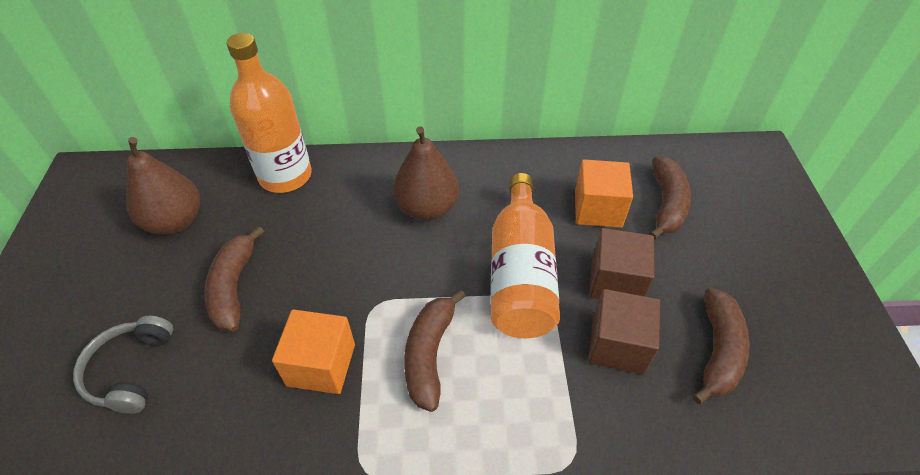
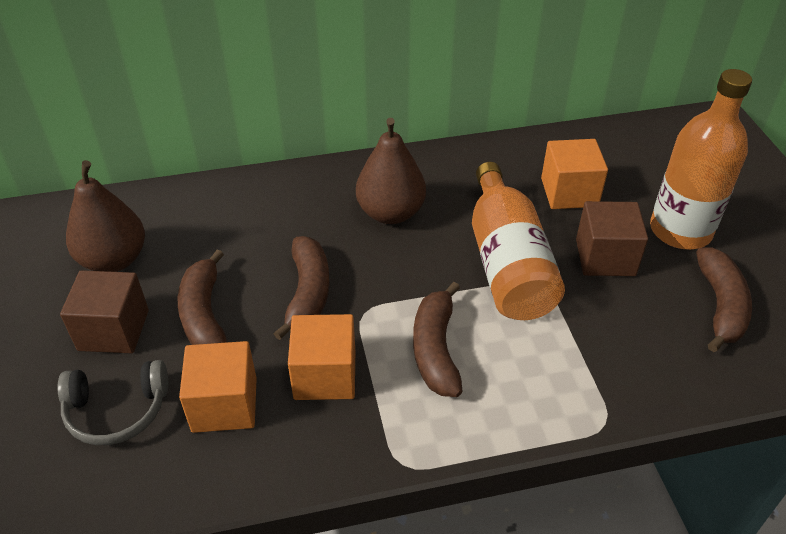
camera: 10 degrees left, 5 degrees down
(131, 370) = (117, 410): grey headphones -> grey headphones turned 90 degrees counterclockwise
(224, 380) = (224, 404): none -> orange cube
(285, 176) = (224, 200): orange bottle -> orange bottle (680, 230)
(617, 345) = (622, 314): brown cube -> brown cube (113, 330)
(666, 204) = (637, 179): brown banana -> brown banana (308, 293)

